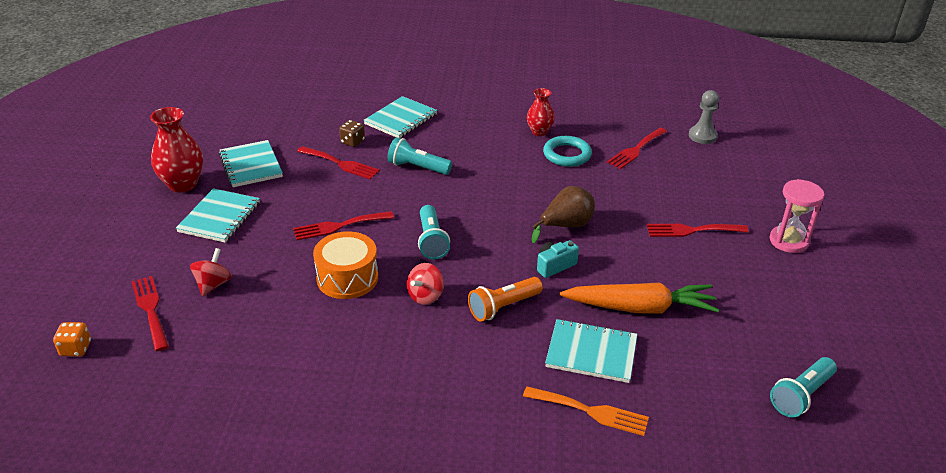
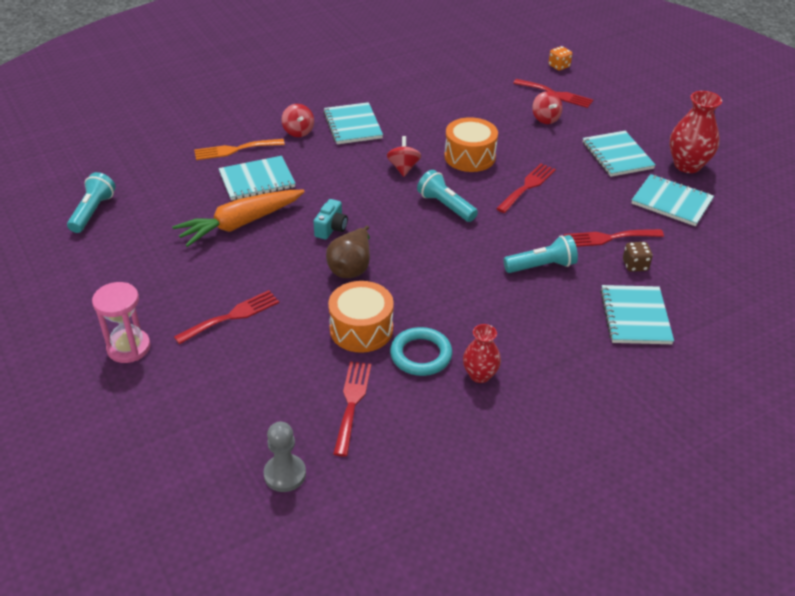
camera: 145 degrees right, 5 degrees up
(421, 380) = (353, 125): none -> turquoise notebook
(493, 403) = (298, 131): none -> red spinning top
(503, 307) = (342, 183): orange flashlight -> none
(595, 183) = (361, 329): none -> orange drum

